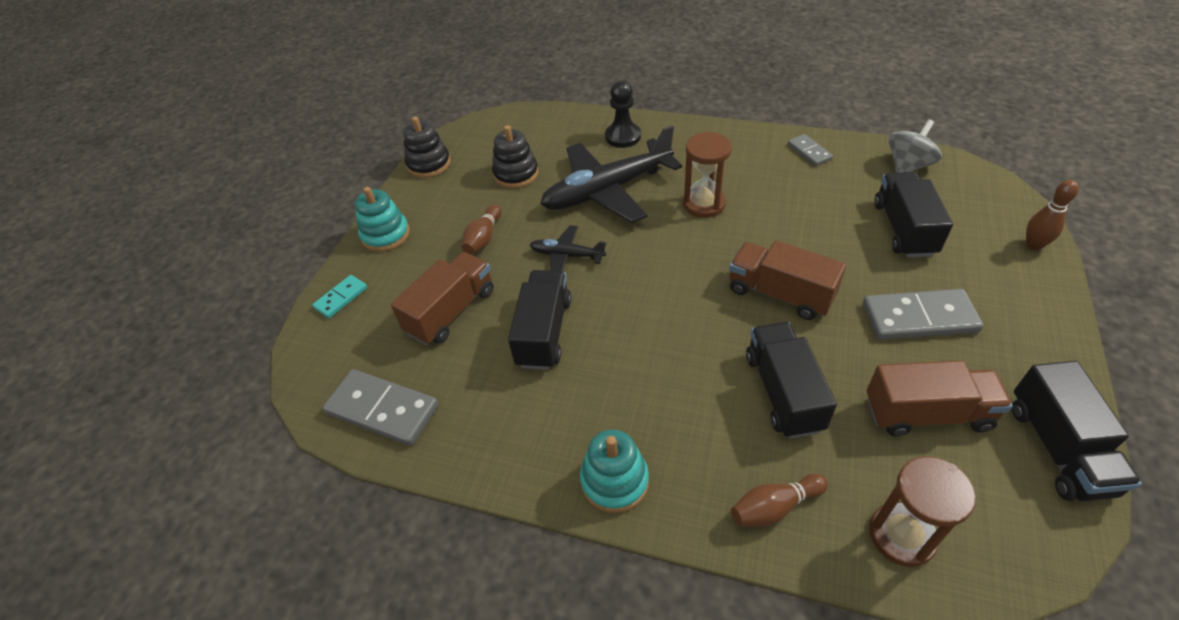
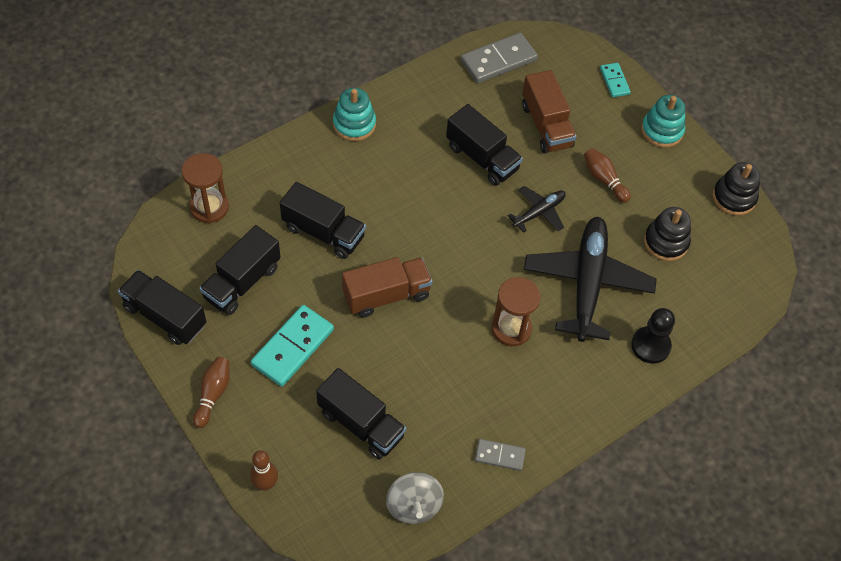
camera: 120 degrees right, 10 degrees up
(774, 507) = (274, 173): brown bowling pin -> brown bowling pin (213, 394)
(919, 318) = (292, 347): grey domino -> turquoise domino
(927, 413) = (242, 282): brown truck -> black truck

